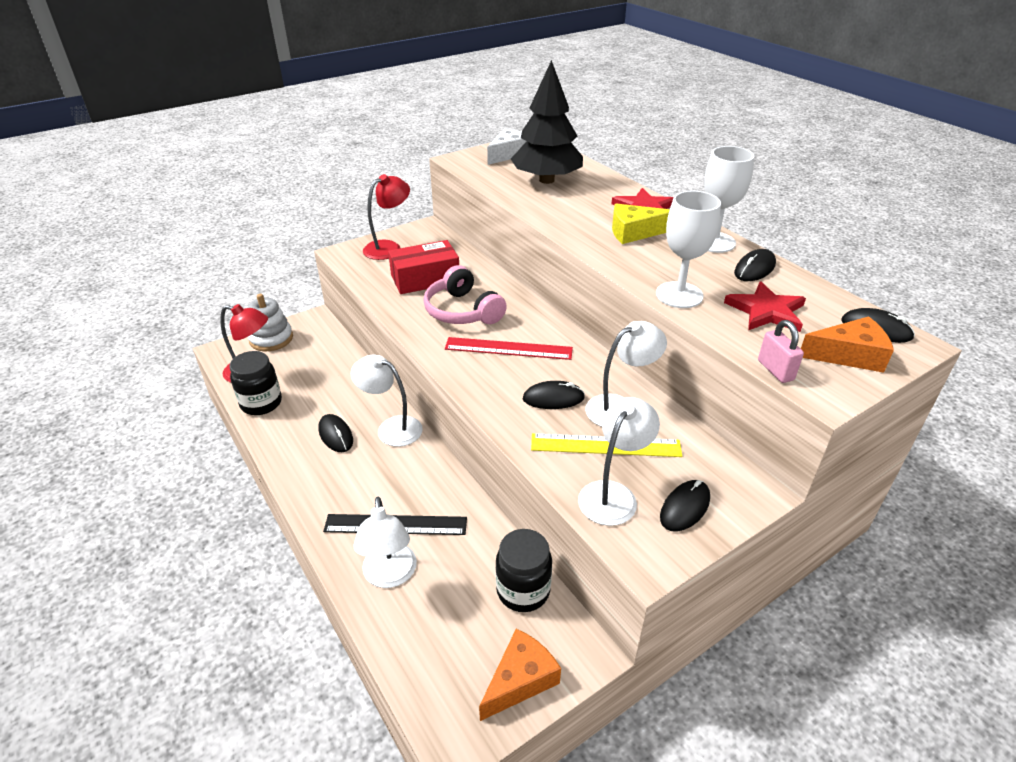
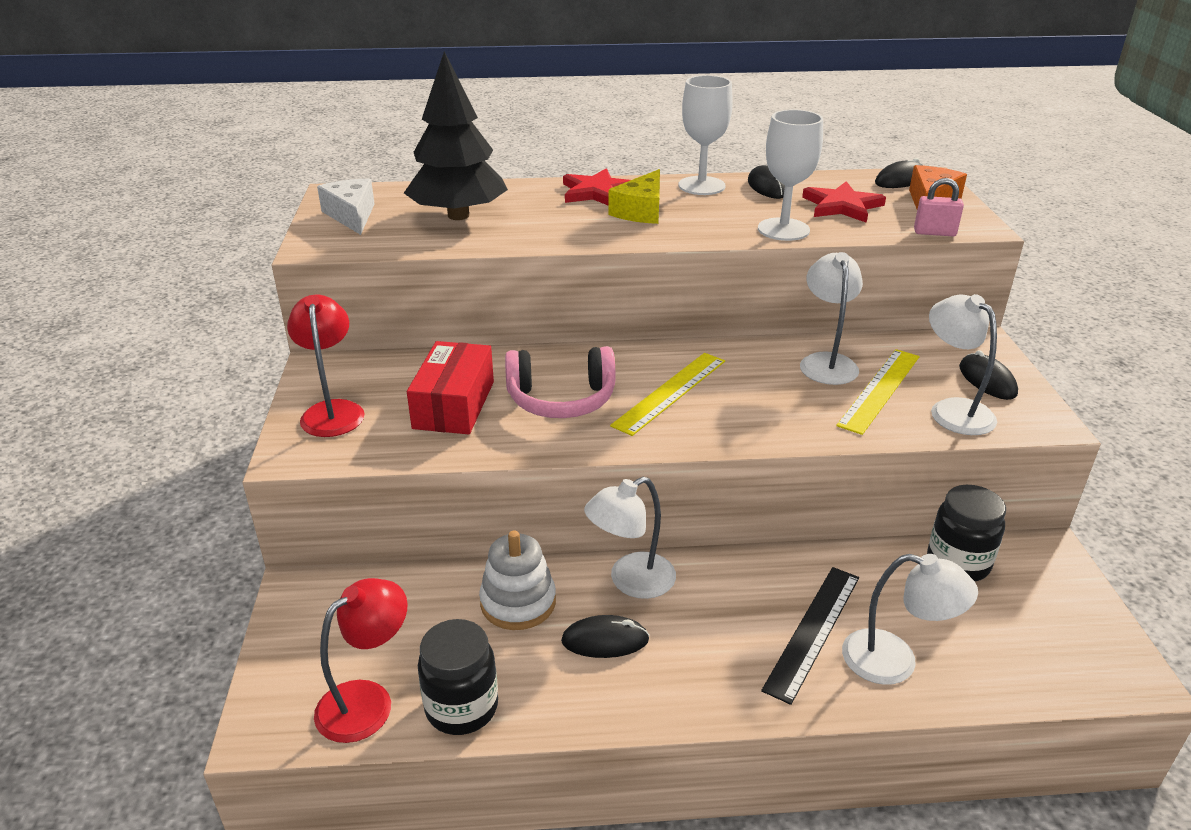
camera: 60 degrees left, 5 degrees down
(271, 339) = (296, 654): white stacking toy -> white stacking toy (518, 602)
(508, 348) = (670, 392): red ruler -> yellow ruler
(520, 680) = (1071, 605): orange cheese -> none
(553, 398) = (784, 394): black mouse -> none

